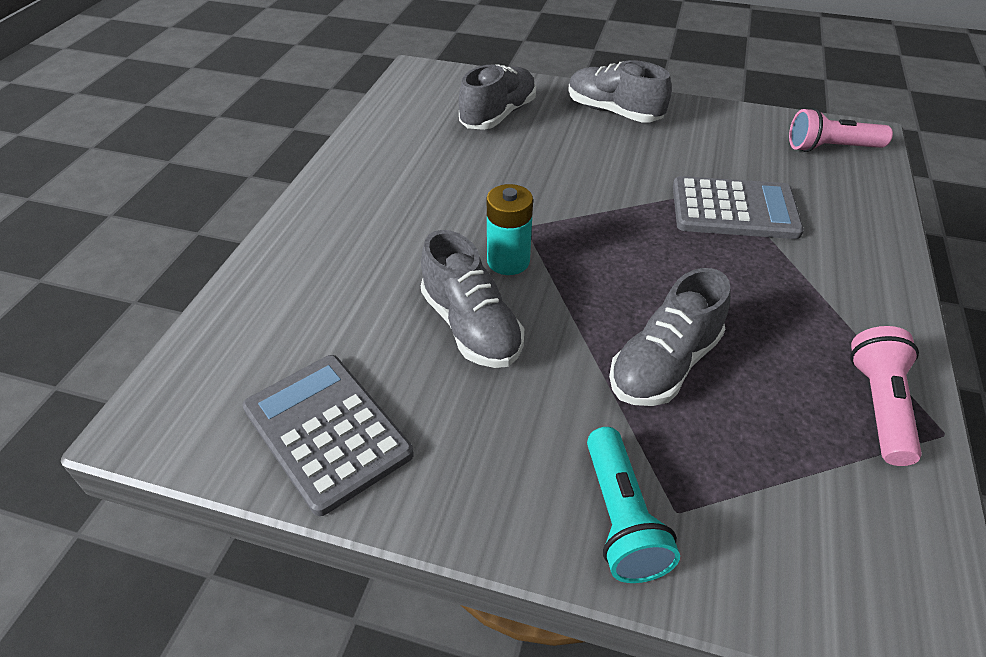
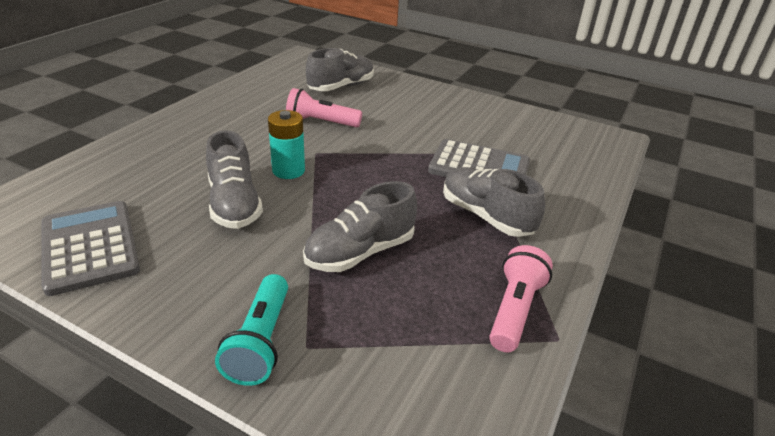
camera: 10 degrees right, 10 degrees down
(613, 112) = (426, 97): grey shoe -> grey shoe (486, 216)
(830, 148) = (580, 141): pink flashlight -> pink flashlight (321, 122)

